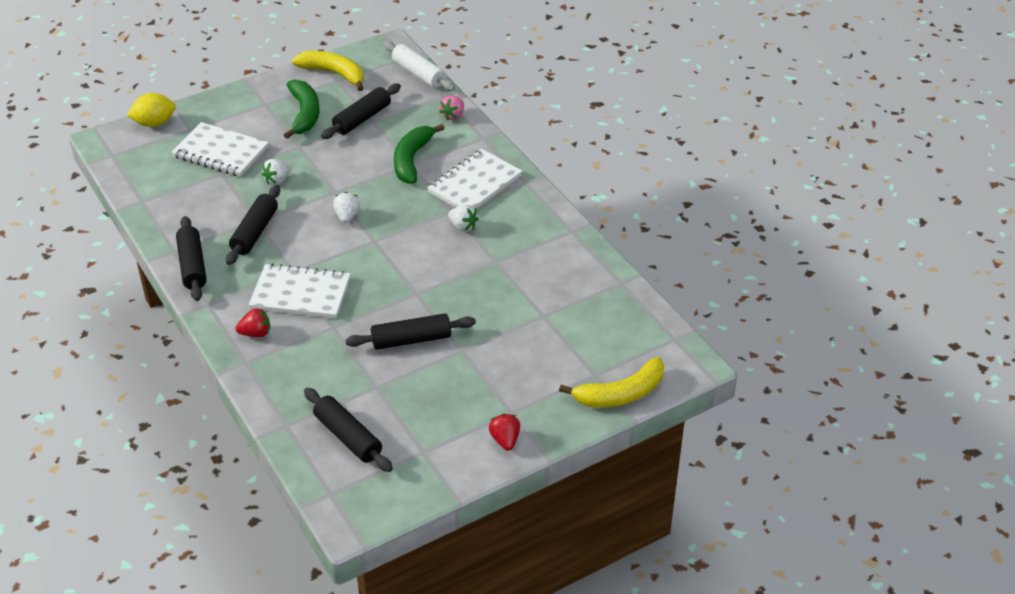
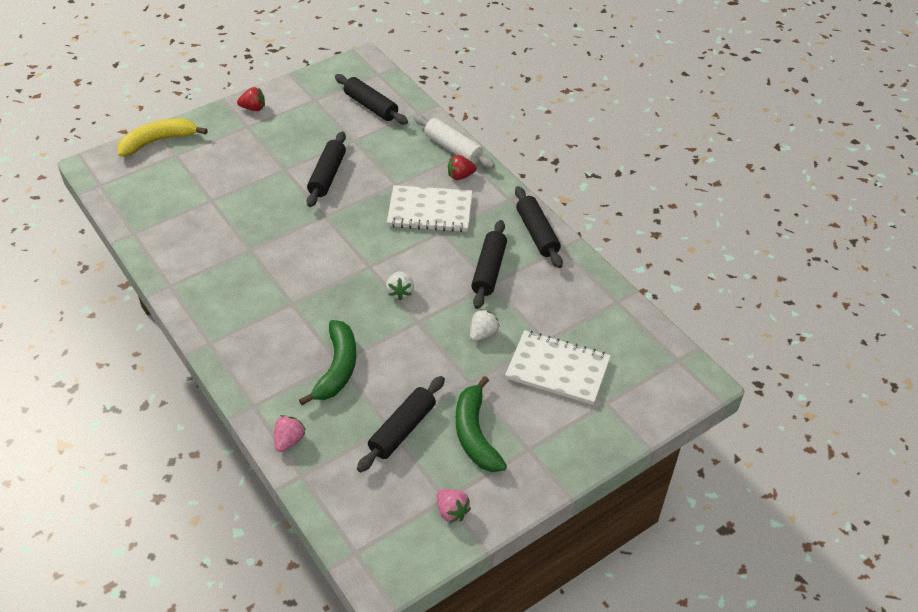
camera: 175 degrees right, 5 degrees up
(154, 123) = (652, 410): yellow lemon -> none
(334, 73) = (451, 511): yellow banana -> pink strawberry
(411, 340) = (327, 175): black rolling pin -> black rolling pin turned 60 degrees counterclockwise
(419, 74) = (335, 517): white rolling pin -> white rolling pin (453, 148)
(463, 226) = (280, 285): white strawberry -> none
(475, 184) = (266, 338): white notebook -> none
(505, 440) = (253, 108): red strawberry -> red strawberry turned 75 degrees counterclockwise

